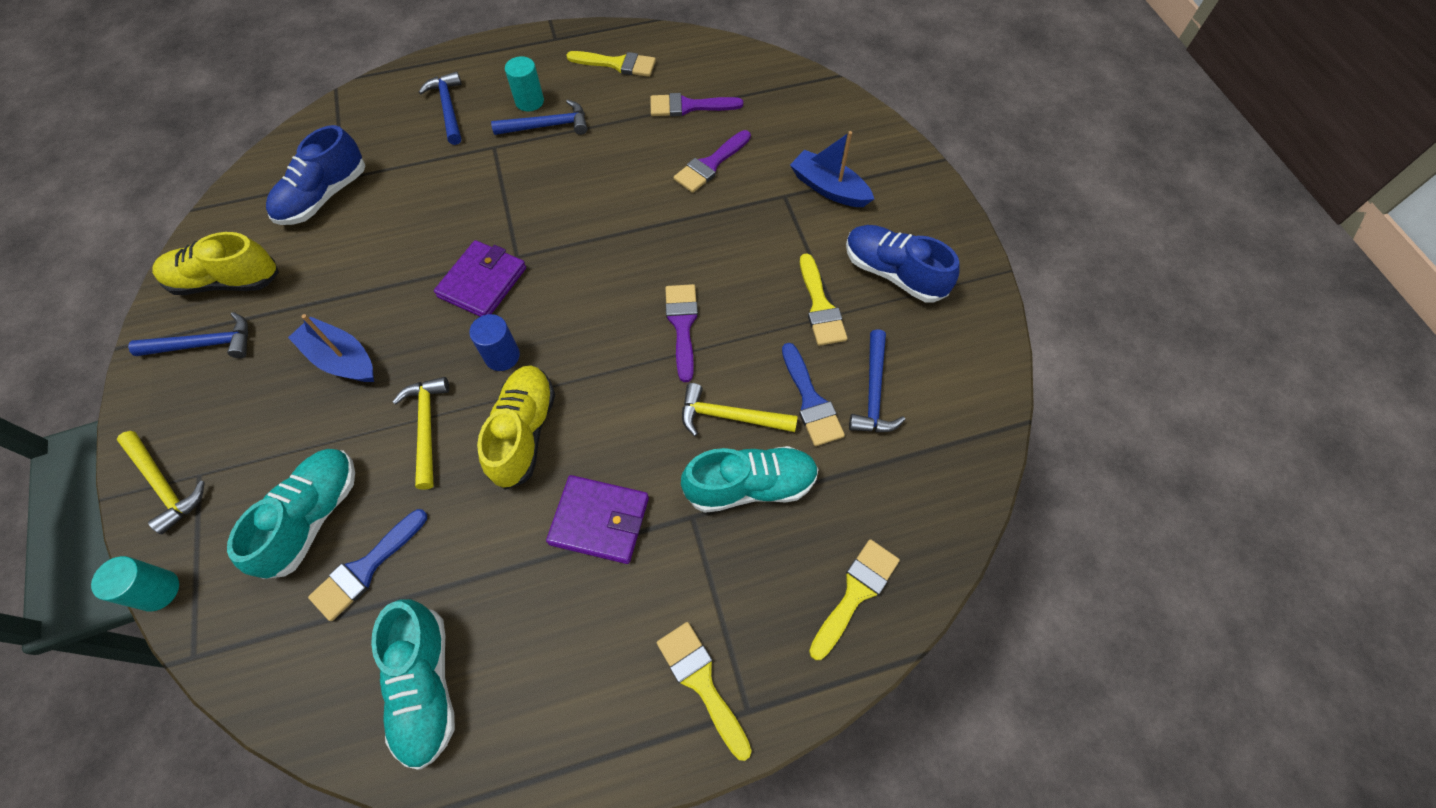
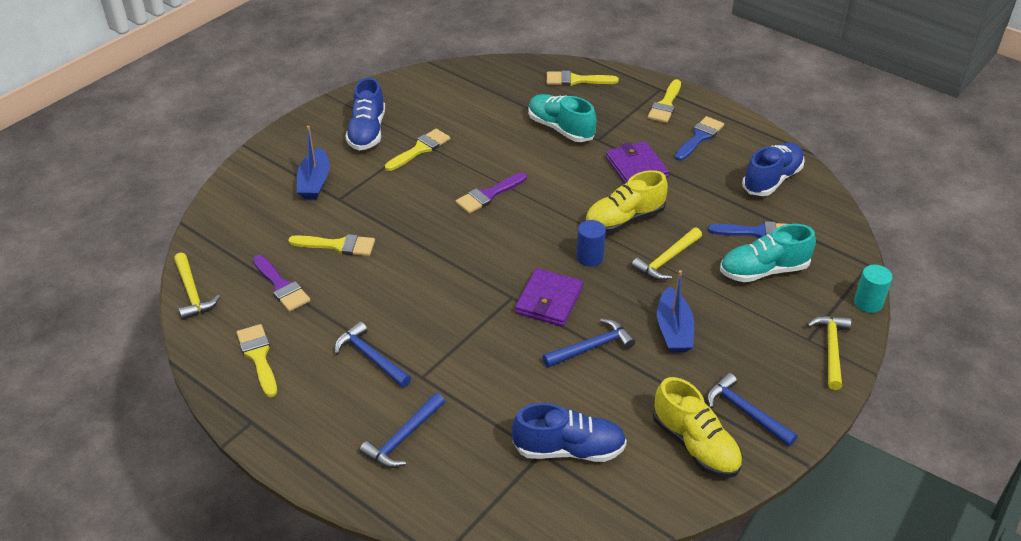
camera: 125 degrees left, 20 degrees down
(425, 686) = (772, 180): turquoise shoe -> blue shoe
(482, 282) = (549, 300): purple wallet -> purple wallet turned 60 degrees counterclockwise
(529, 101) = (351, 387): turquoise cylinder -> none
(710, 164) = (338, 245): purple brush -> yellow brush
(730, 416) = (529, 151): yellow hammer -> yellow hammer (192, 293)
(810, 401) = (489, 129): blue brush -> blue brush (699, 137)
(873, 392) = (461, 111): blue hammer -> blue hammer (592, 347)

